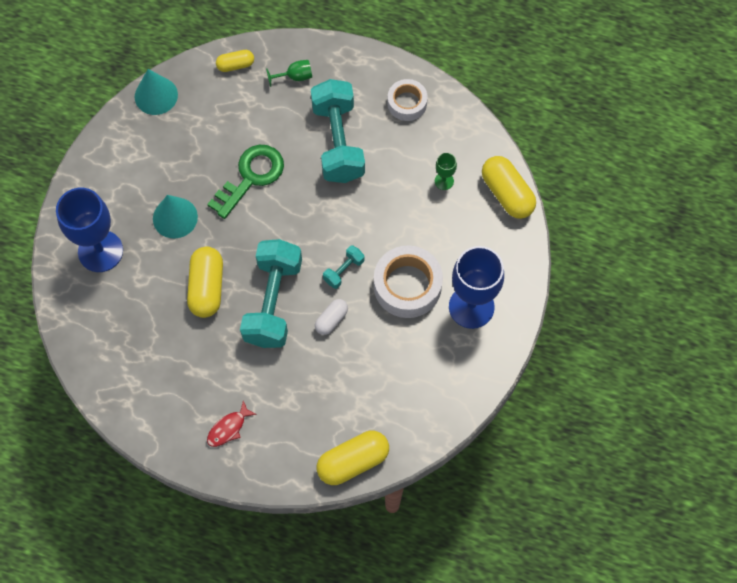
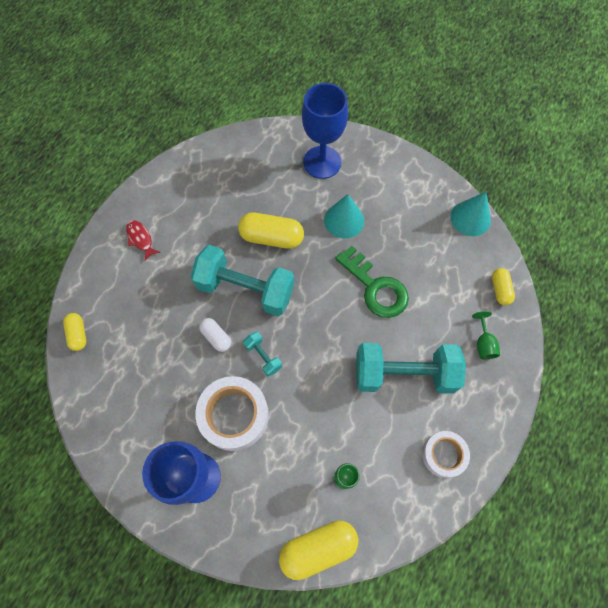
camera: 100 degrees right, 0 degrees up
(353, 461) = (78, 334): yellow capsule -> yellow capsule, size x0.57

